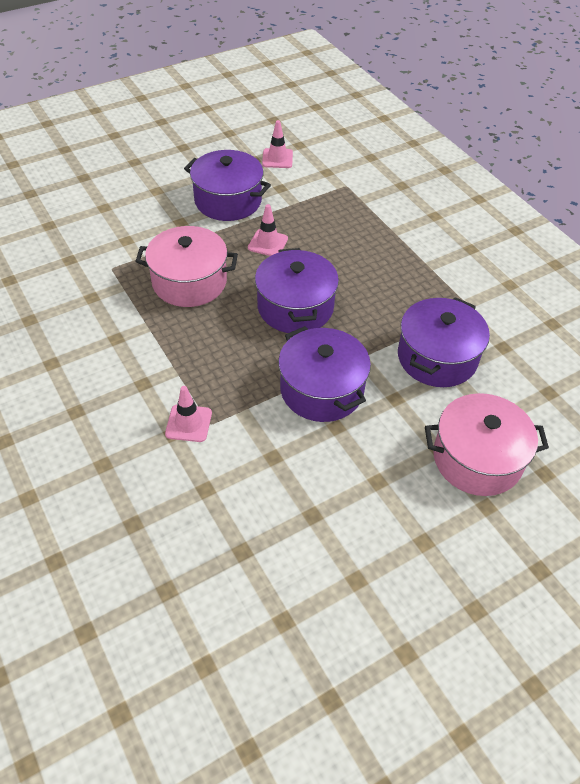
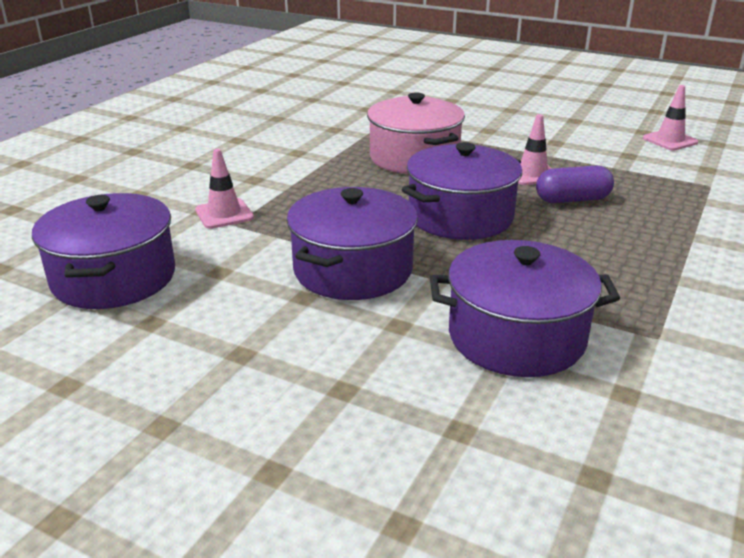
camera: 60 degrees right, 20 degrees down
(228, 201) = (557, 139): purple pot -> purple pot (114, 278)
(316, 248) = (572, 200): none -> purple capsule
(477, 459) = (360, 433): pink pot -> none

